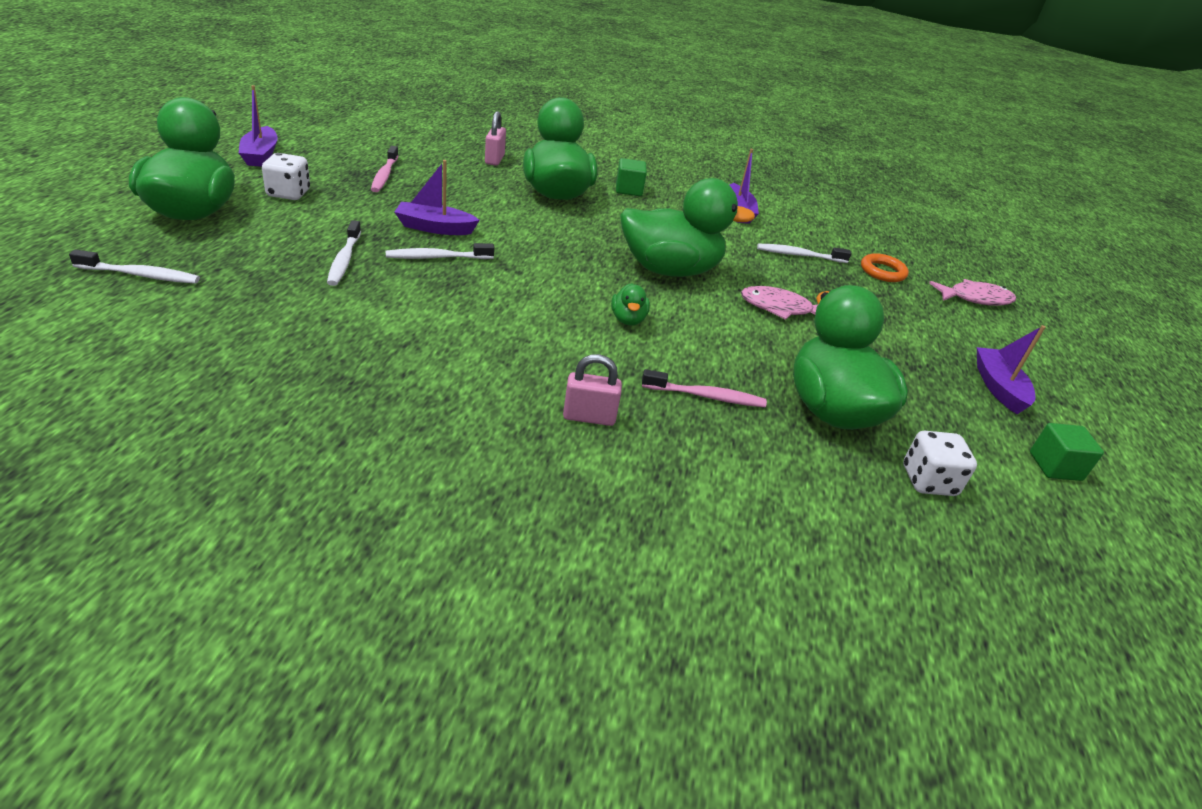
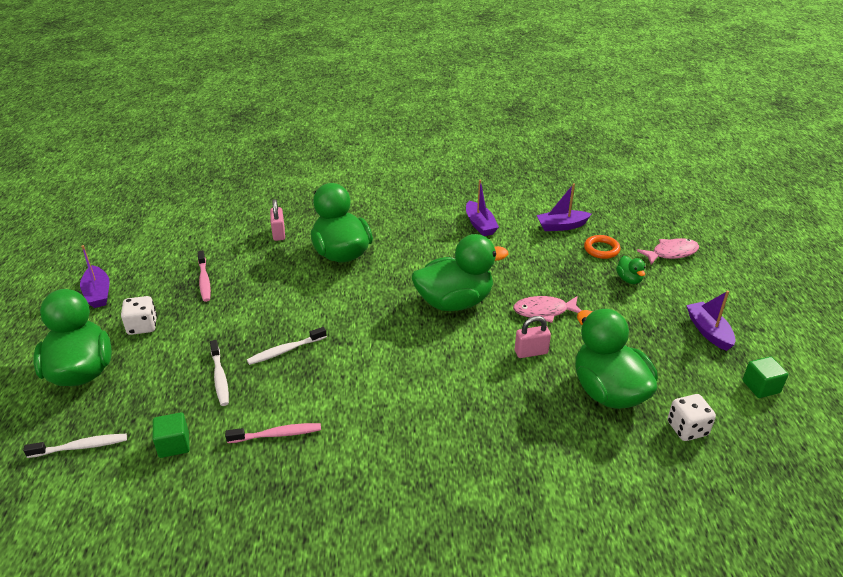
camera: 10 degrees left, 0 degrees up
(435, 228) = (269, 321): purple boat -> purple boat (561, 226)
(589, 417) = (455, 457): pink padlock -> pink padlock (531, 352)
(628, 319) = (445, 360): green duck -> green duck (629, 279)
(629, 190) = (392, 230): green cube -> green cube (174, 444)
(706, 396) = (524, 410): pink toothbrush -> pink toothbrush (277, 434)
(799, 255) = (539, 254): white toothbrush -> none

